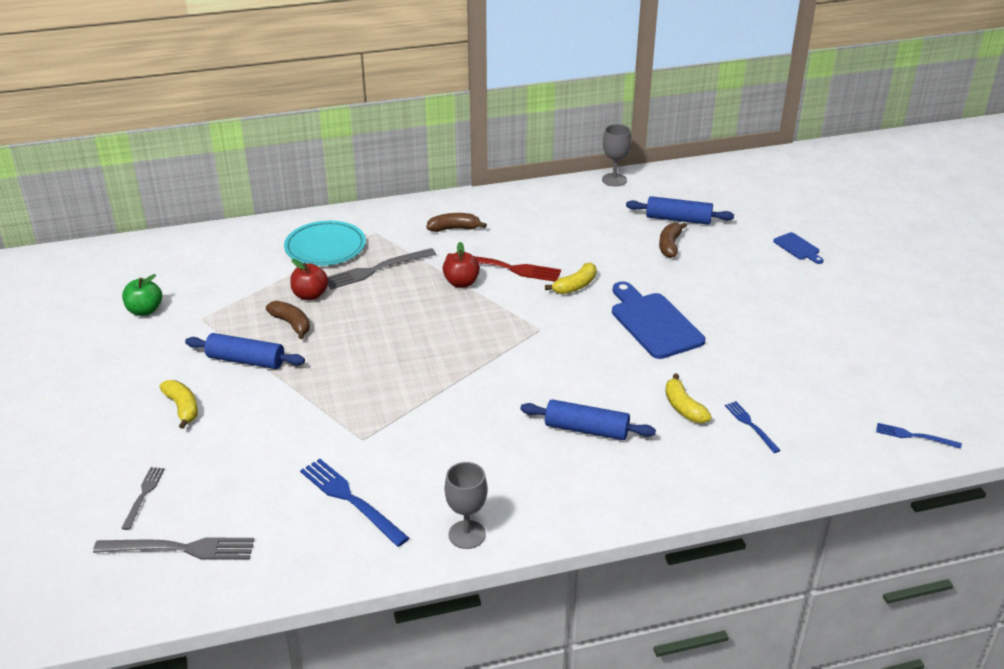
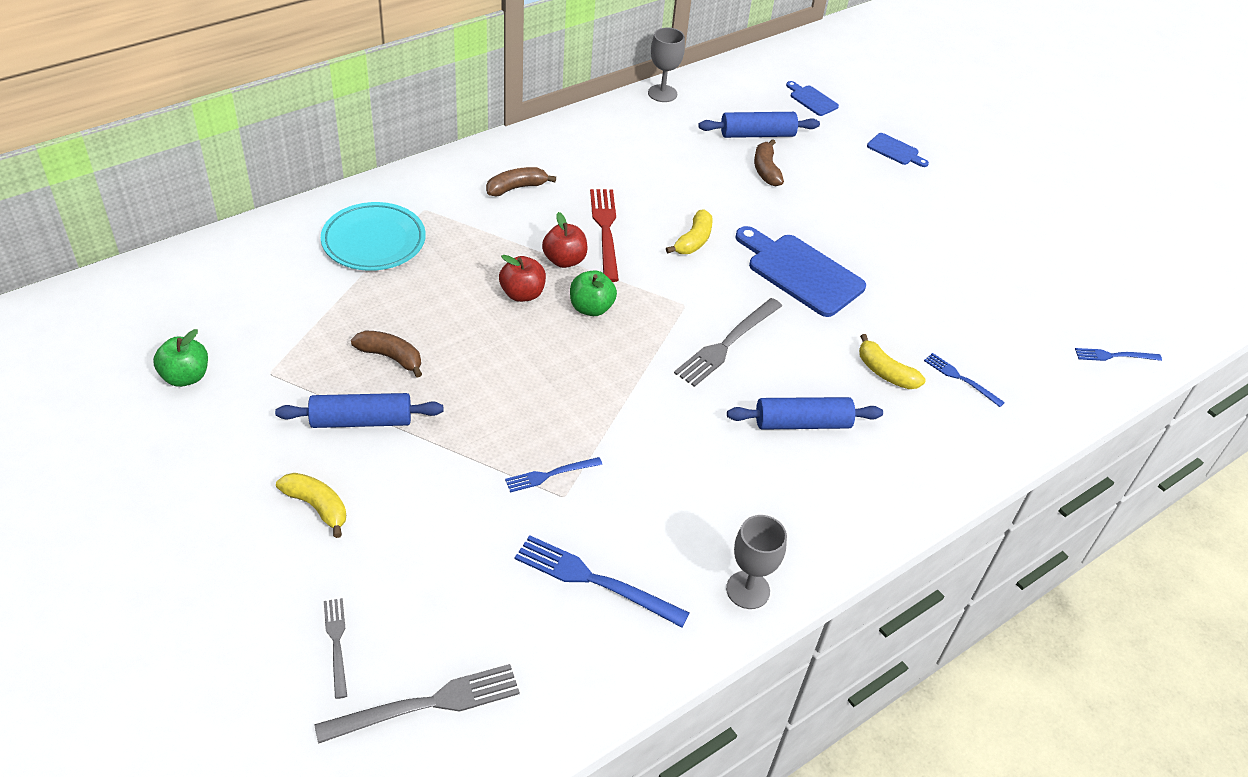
camera: 25 degrees left, 10 degrees up
(310, 295) = (392, 312): red apple -> red apple (522, 294)
(361, 423) = (550, 474): none -> blue fork
(376, 269) = (454, 261): grey fork -> grey fork (727, 343)
(462, 318) = (591, 308): none -> green apple
(507, 268) = (605, 231): red fork -> red fork turned 90 degrees counterclockwise
(744, 200) = (811, 99): none -> blue cutting board

